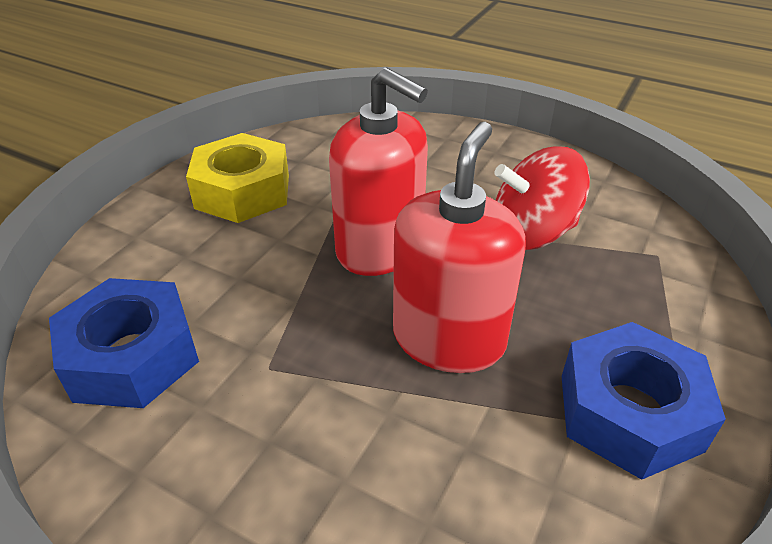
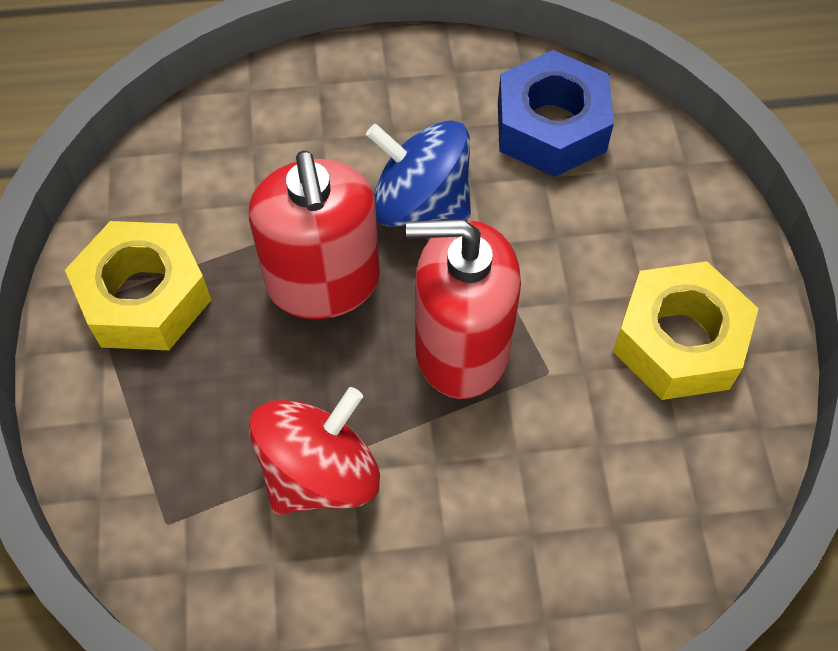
camera: 145 degrees right, 20 degrees up
(311, 356) = (420, 202): none -> blue spinning top
(629, 412) = (145, 297): blue nut -> yellow nut

